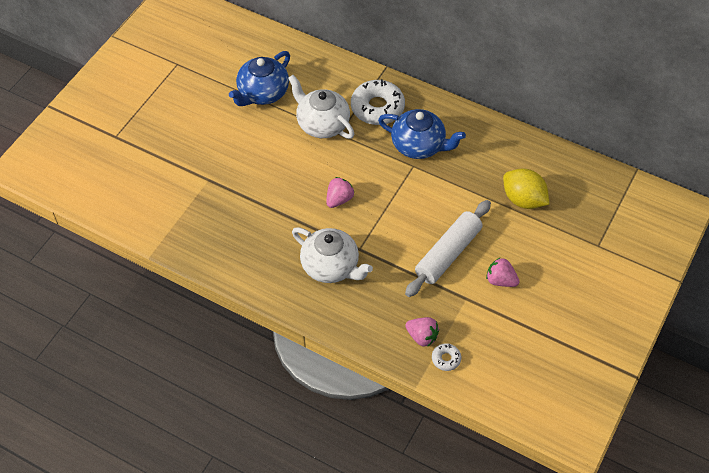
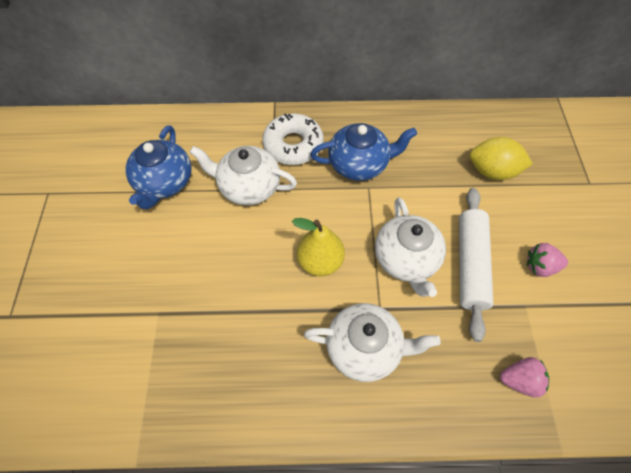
camera: 30 degrees left, 5 degrees up
(339, 199) = (320, 261): pink strawberry -> yellow pear
(402, 228) = (406, 260): none -> white teapot
(446, 359) = (564, 394): white donut -> none

